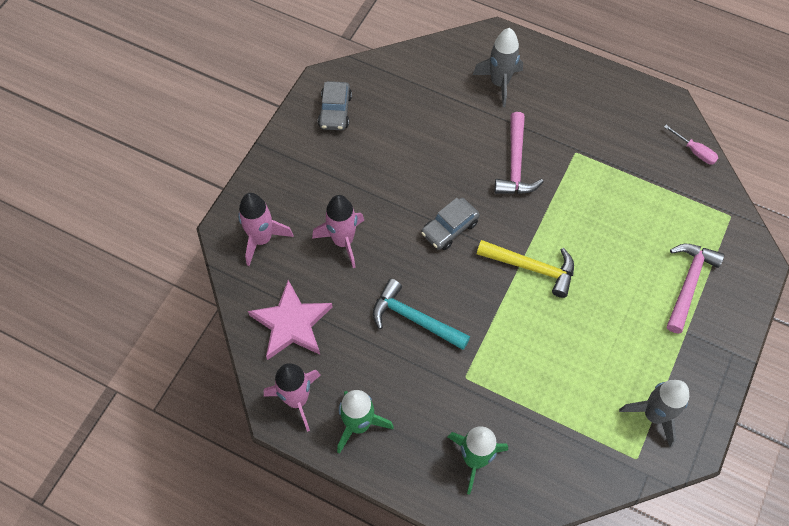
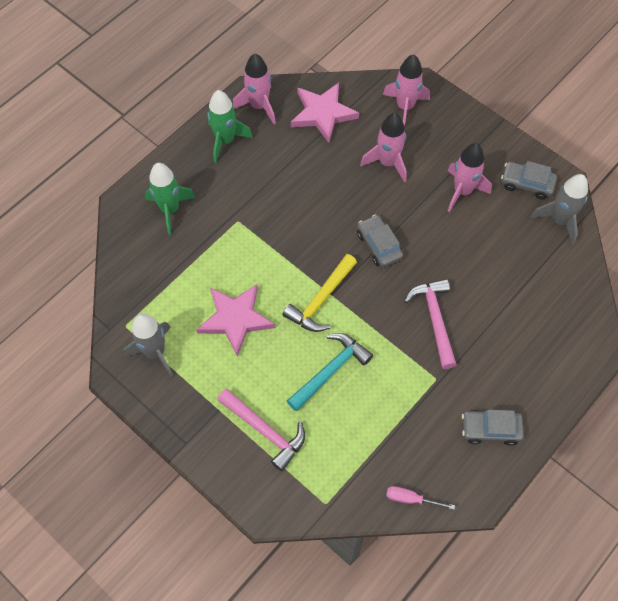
camera: 105 degrees right, 0 degrees up
(360, 165) = (462, 191): none -> pink rocket
(414, 319) = (300, 197): turquoise hammer -> turquoise hammer (330, 370)
(499, 83) = (535, 333): grey rocket -> grey rocket (559, 220)
(515, 164) = (434, 319): pink hammer -> pink hammer turned 60 degrees clockwise
(584, 344) = (235, 319): none -> pink star
(606, 103) = (490, 429): none -> grey car
(694, 151) = (410, 499): pink screwdriver -> pink screwdriver turned 45 degrees clockwise

